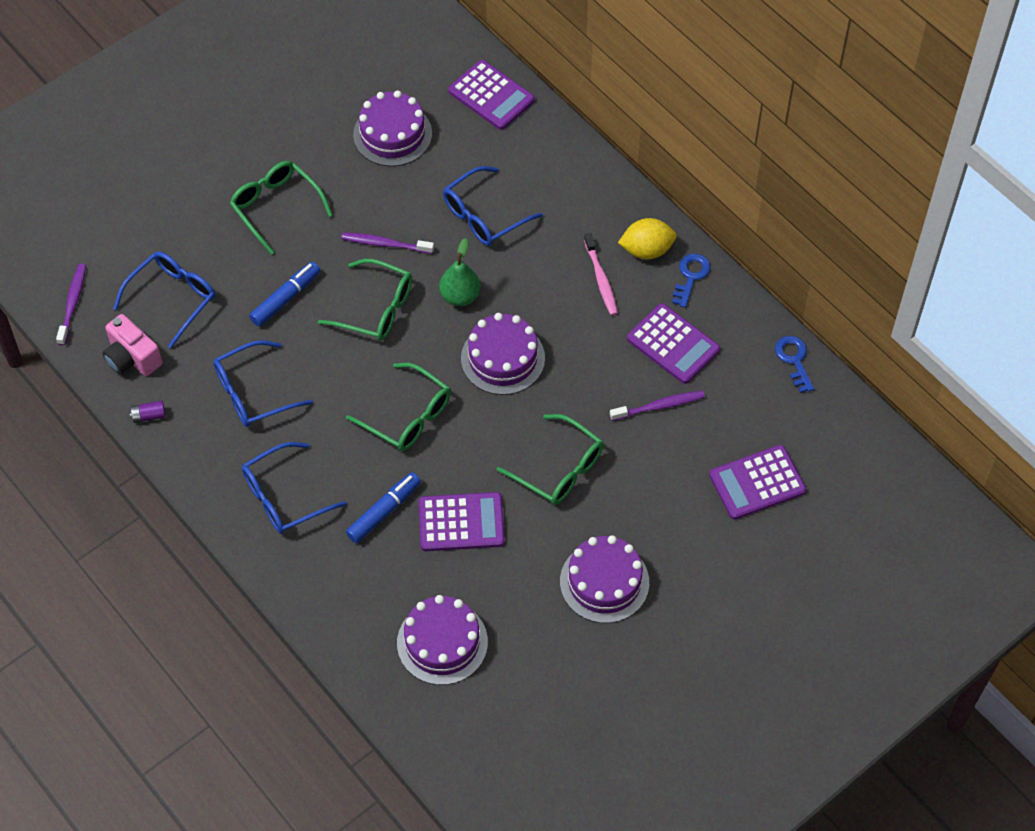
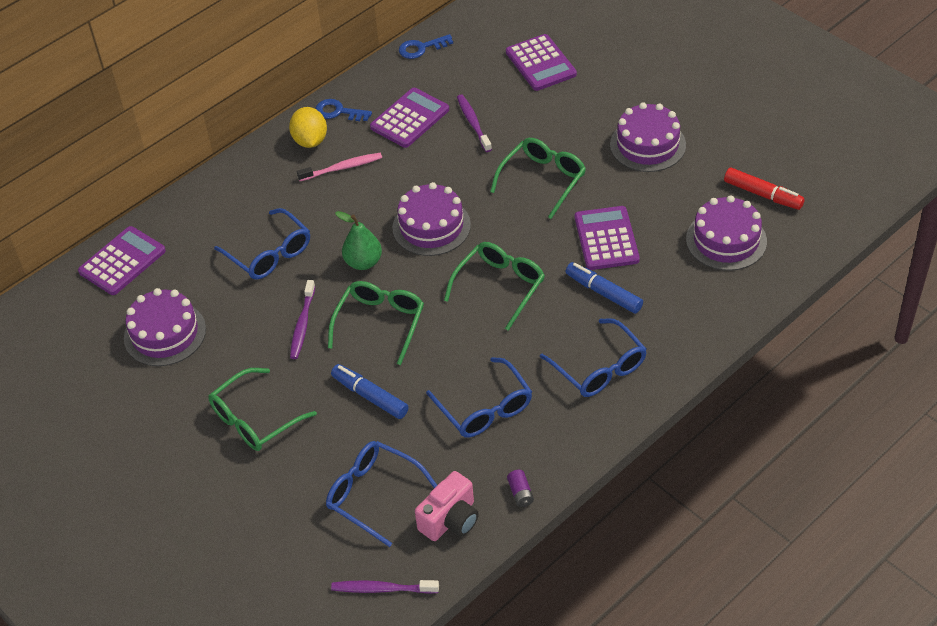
camera: 90 degrees left, 10 degrees down
(508, 693) = (763, 194): none -> red marker

